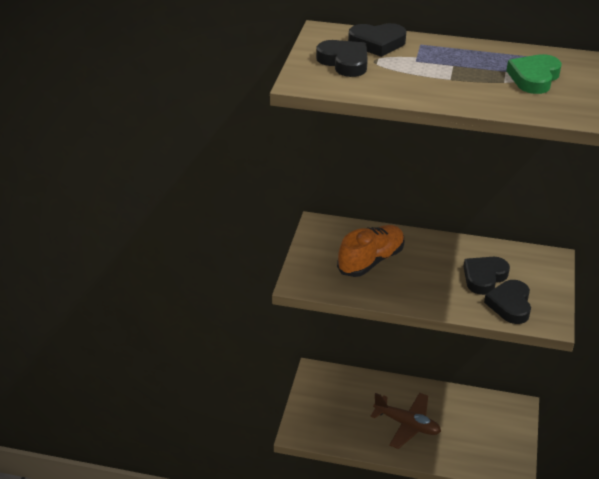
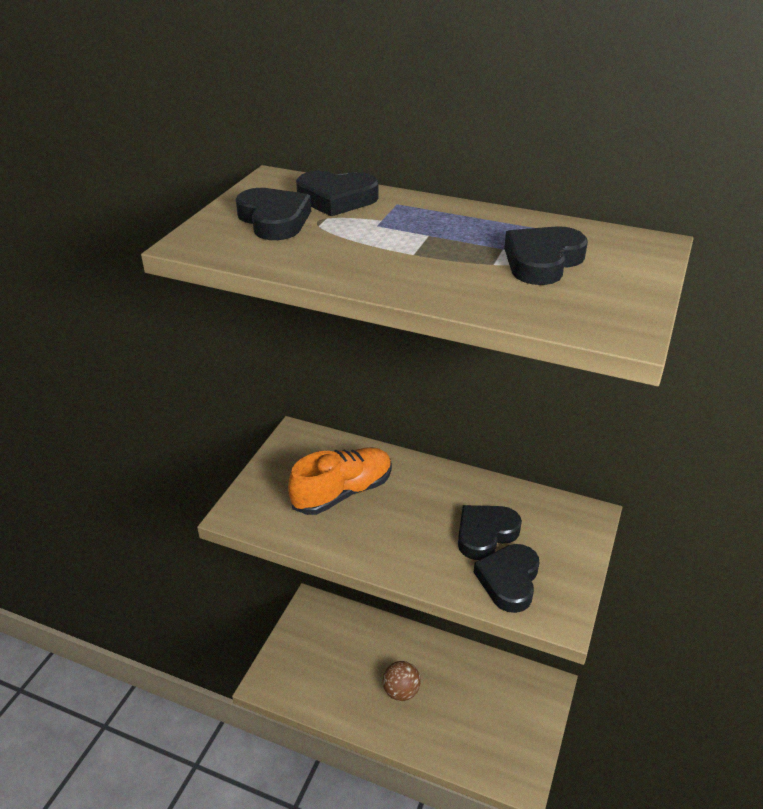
camera: 10 degrees right, 0 degrees up
(407, 424) = (401, 691): brown plane -> brown ball
(534, 78) = (542, 261): green heart -> black heart

